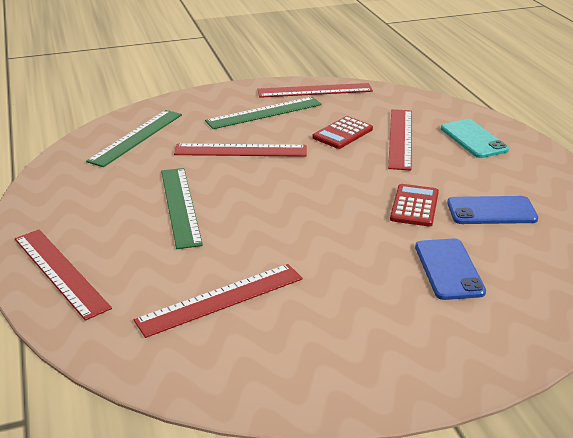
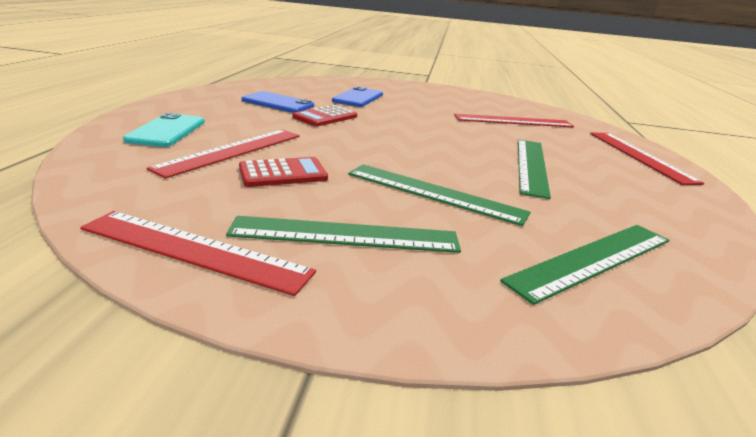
camera: 155 degrees left, 5 degrees down
(240, 150) = (434, 193): red ruler -> green ruler

